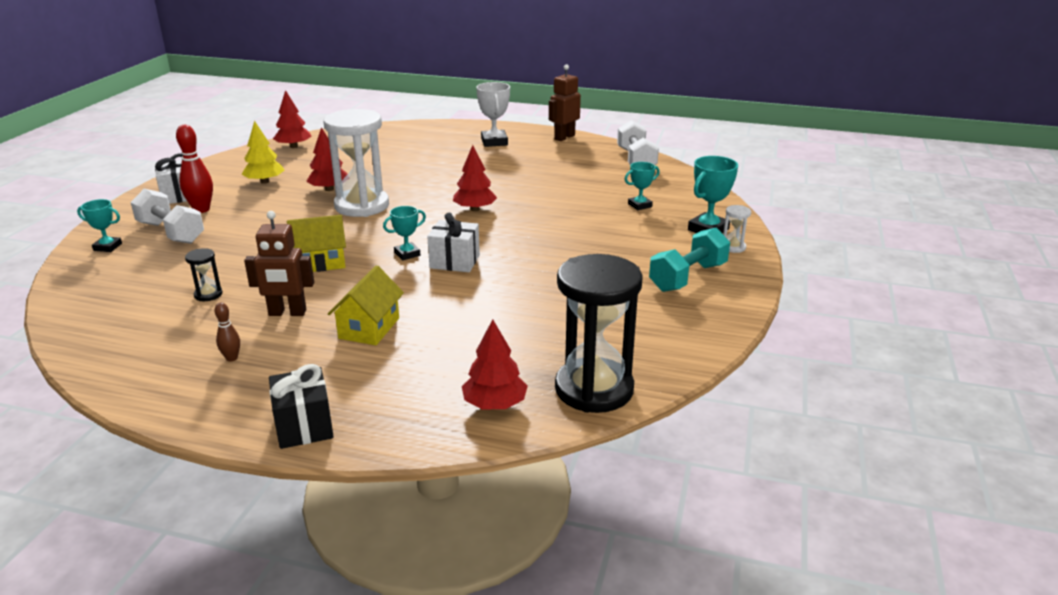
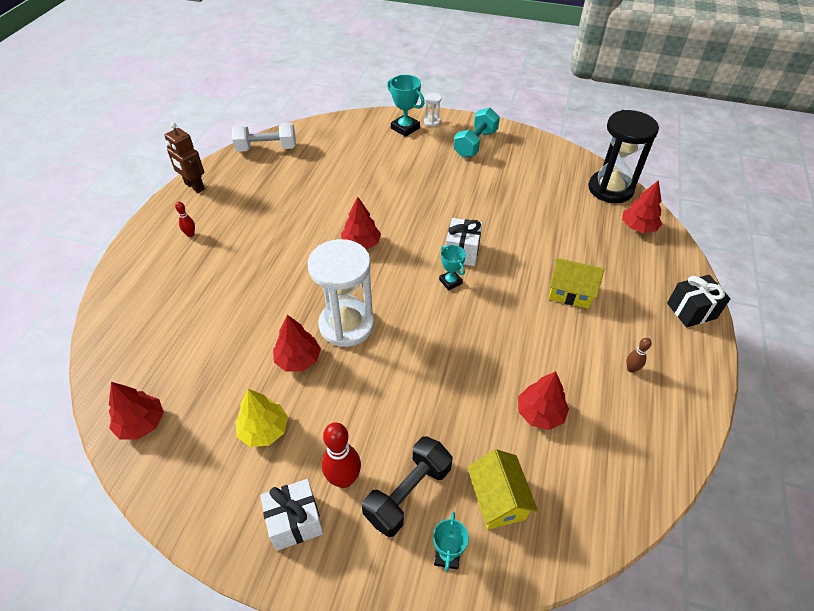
camera: 90 degrees left, 20 degrees up
(171, 233) = (408, 493): white dumbbell -> black dumbbell
(208, 294) = (540, 413): black hourglass -> red tree
(287, 313) = (559, 346): brown robot -> none
(320, 262) = (470, 339): yellow house -> yellow house (498, 499)
(494, 142) = (190, 234): white trophy -> red bowling pin
(639, 205) = (361, 154): turquoise trophy -> none
(688, 277) = (475, 144): turquoise dumbbell -> turquoise dumbbell turned 75 degrees clockwise

